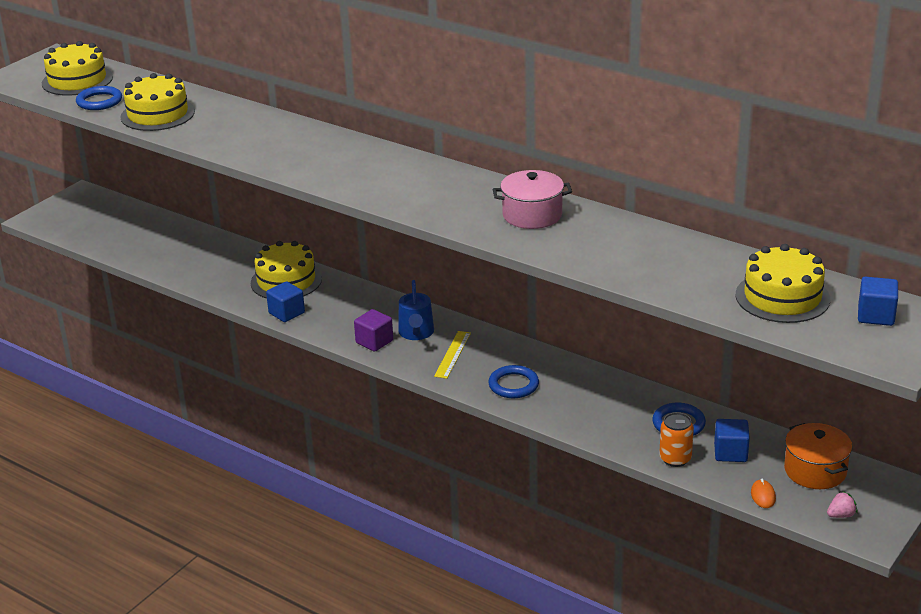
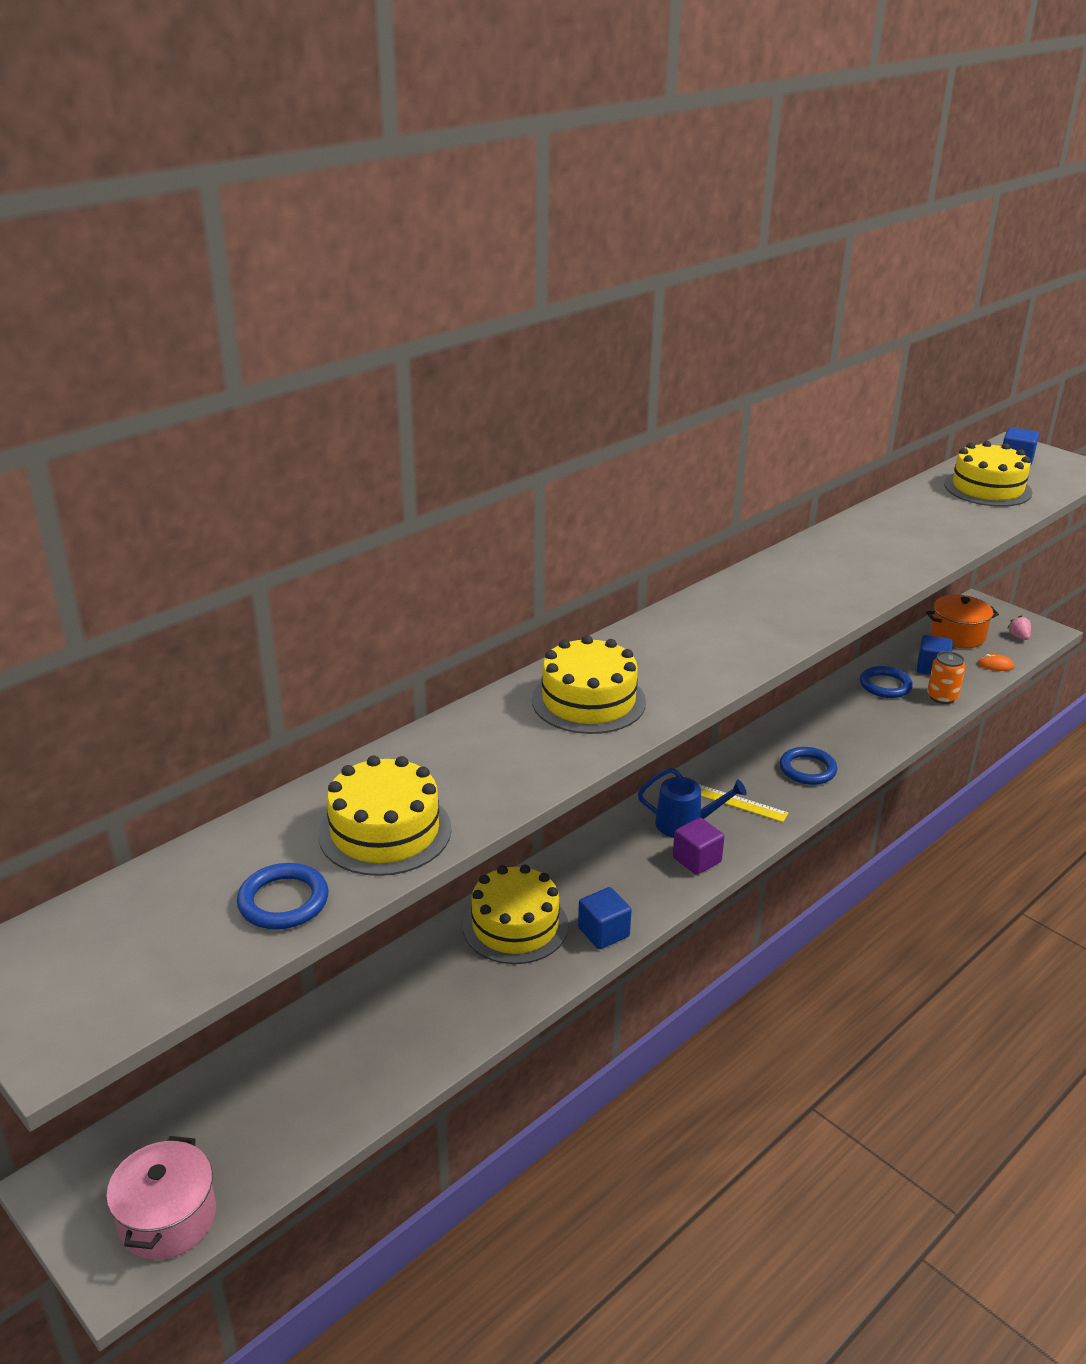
camera: 80 degrees left, 0 degrees up
(77, 80) = (156, 931): yellow cake -> yellow cake (588, 701)
(532, 215) = (815, 573): pink pot -> pink pot (168, 1218)

